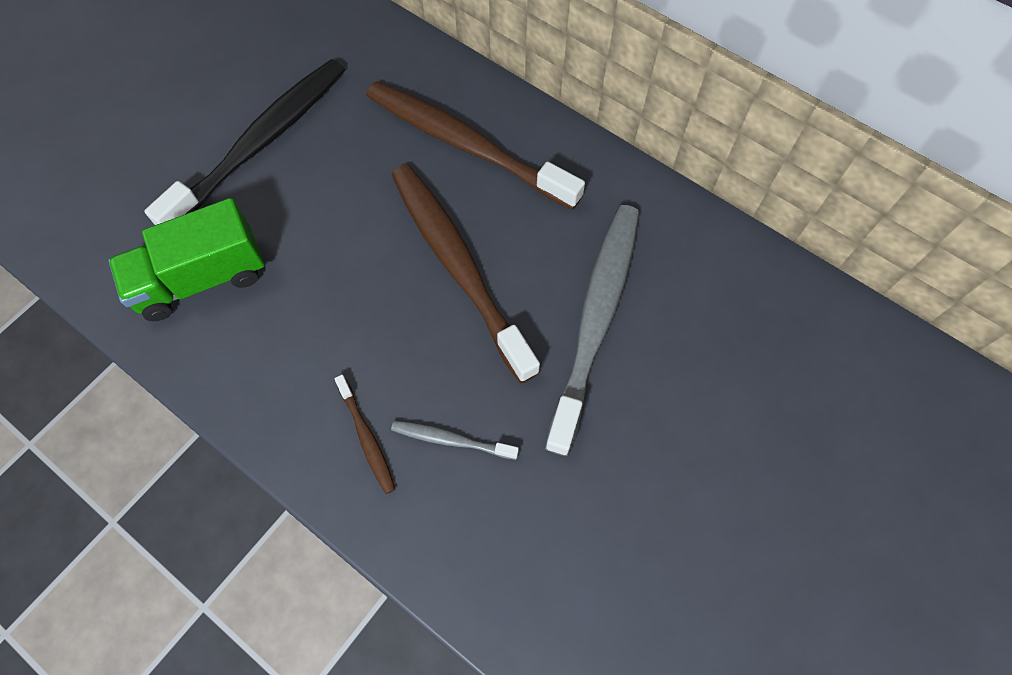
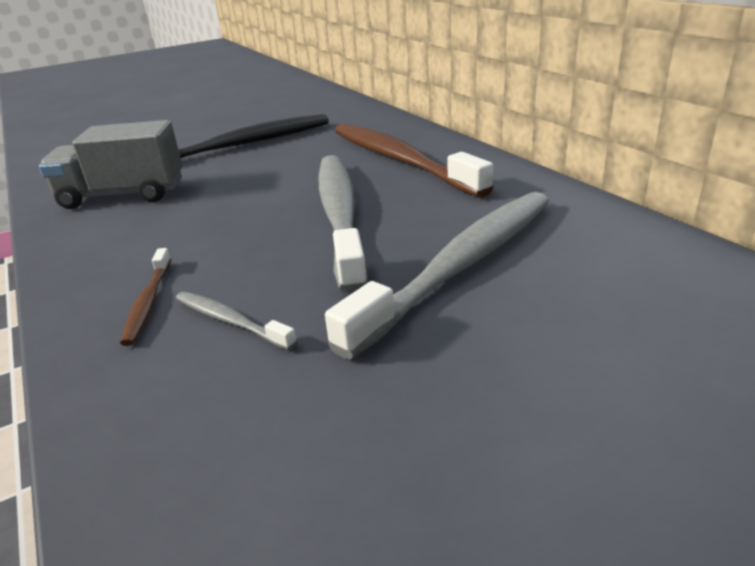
camera: 25 degrees right, 35 degrees down
(201, 278) = (123, 195): green truck -> grey truck
(458, 266) = (340, 215): brown toothbrush -> grey toothbrush

